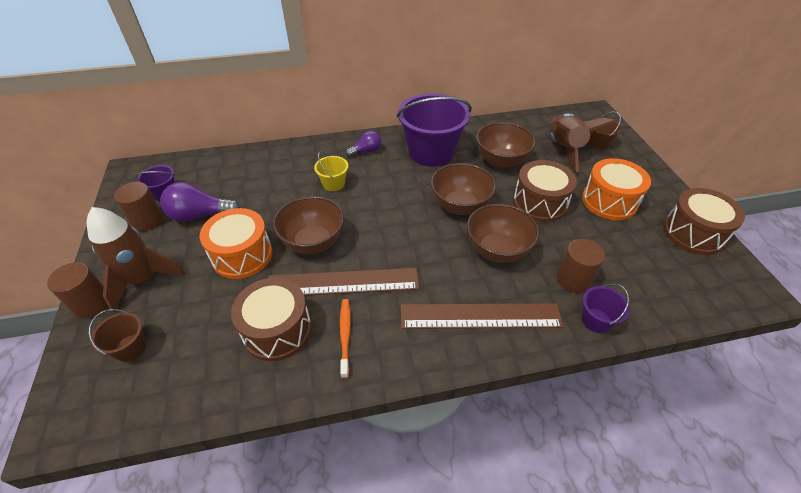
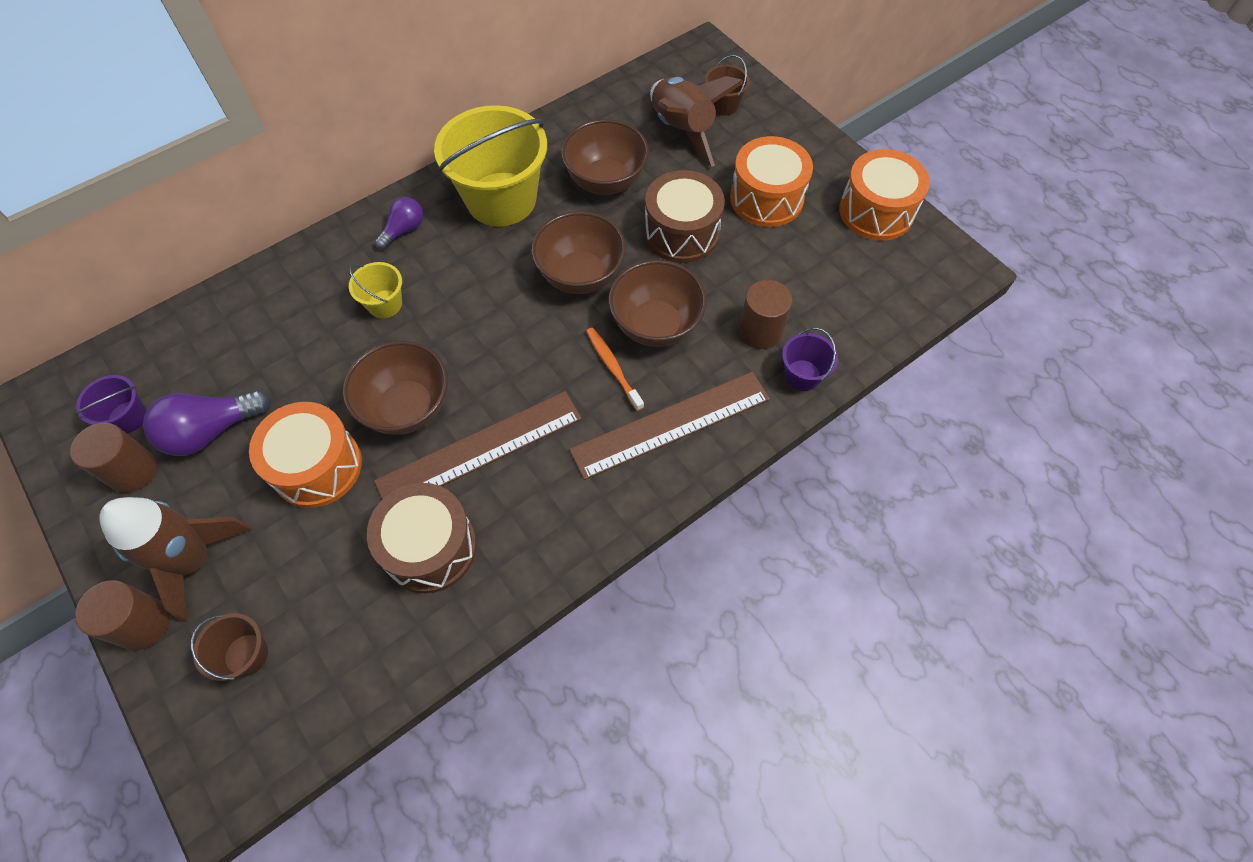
camera: 25 degrees left, 15 degrees up
(345, 336) = (520, 518): orange toothbrush -> orange toothbrush (613, 368)
(431, 152) = (501, 199): purple bucket -> yellow bucket
(693, 233) = (876, 211): brown drum -> orange drum

